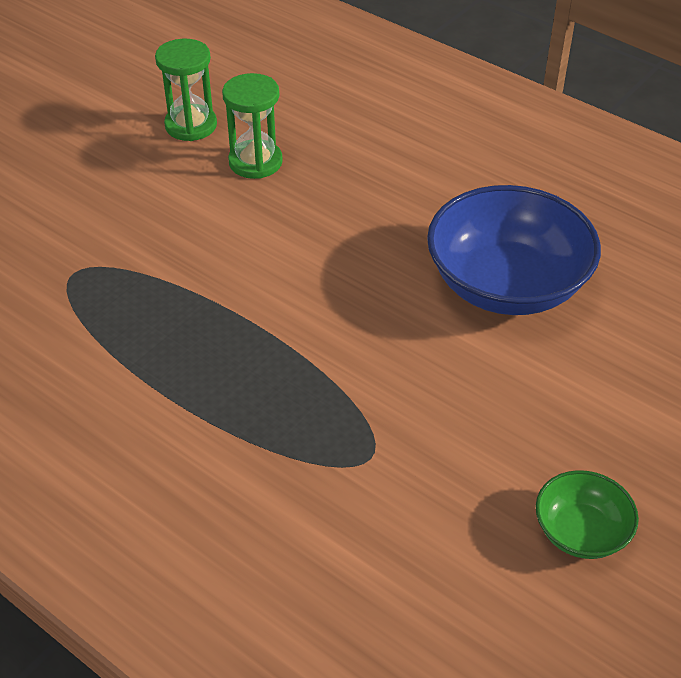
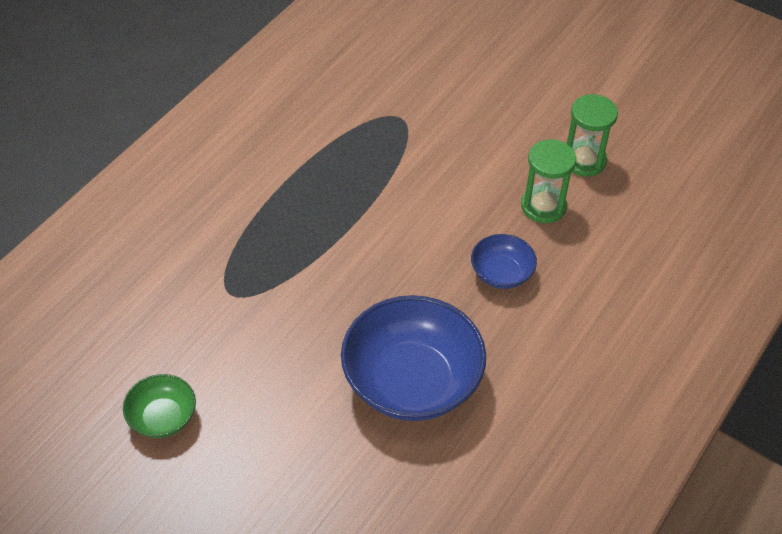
camera: 85 degrees right, 5 degrees up
(352, 202) = (501, 273): none -> blue bowl

